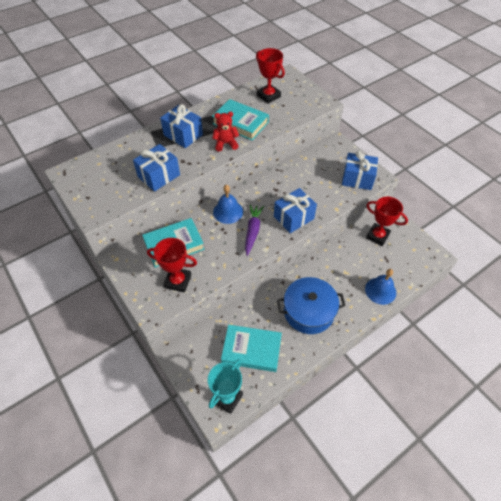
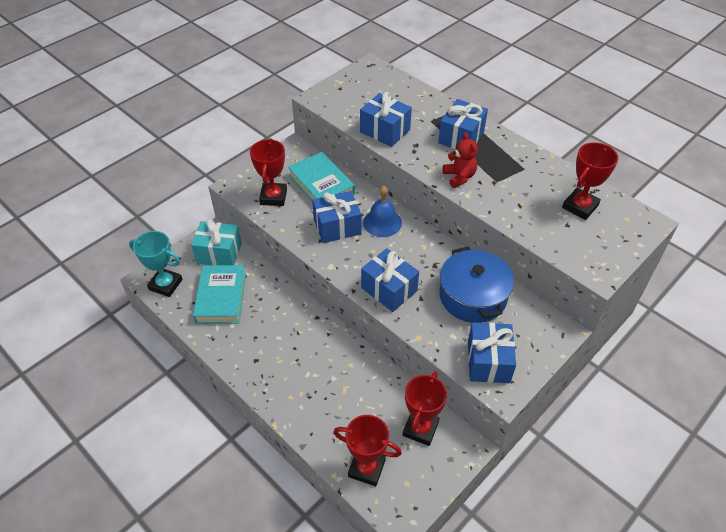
camera: 80 degrees right, 5 degrees down
(200, 349) = (219, 253): none -> turquoise gift
(225, 240) = (337, 227): none -> blue gift
(240, 123) = (506, 185): turquoise book -> none
(252, 231) = (356, 250): purple carrot -> none
(309, 311) = (277, 349): blue pot -> blue pot (473, 296)
(380, 290) = (321, 433): blue bell -> none
(404, 268) = (366, 468): none -> red trophy

